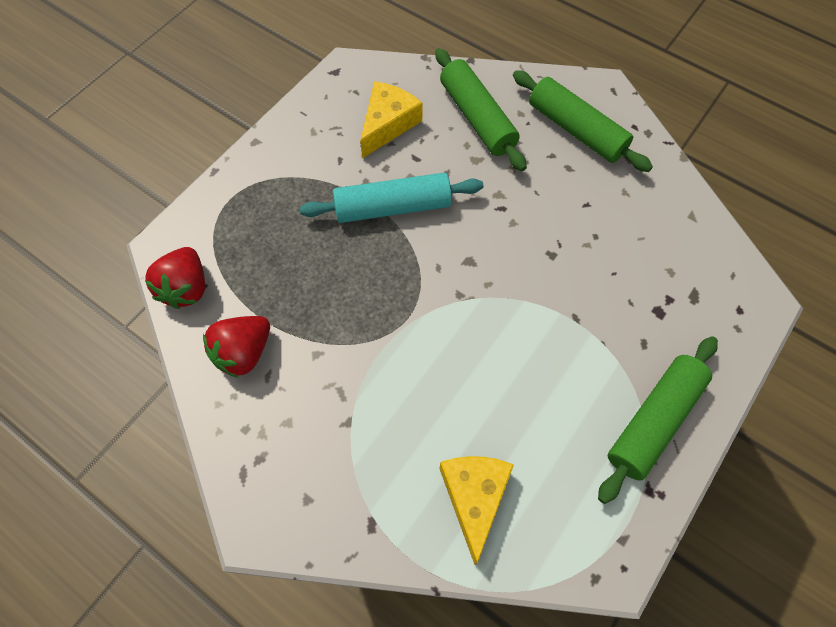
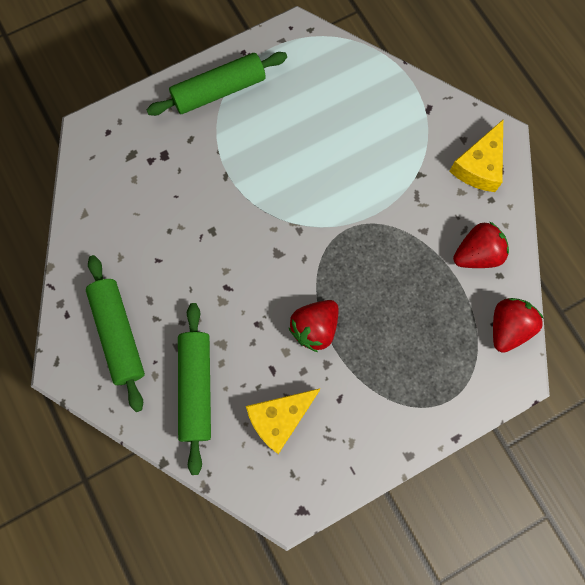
camera: 155 degrees left, 10 degrees up
(393, 207) = (315, 328): turquoise rolling pin -> red strawberry
(474, 497) = (358, 97): yellow cheese -> yellow cheese (479, 166)

